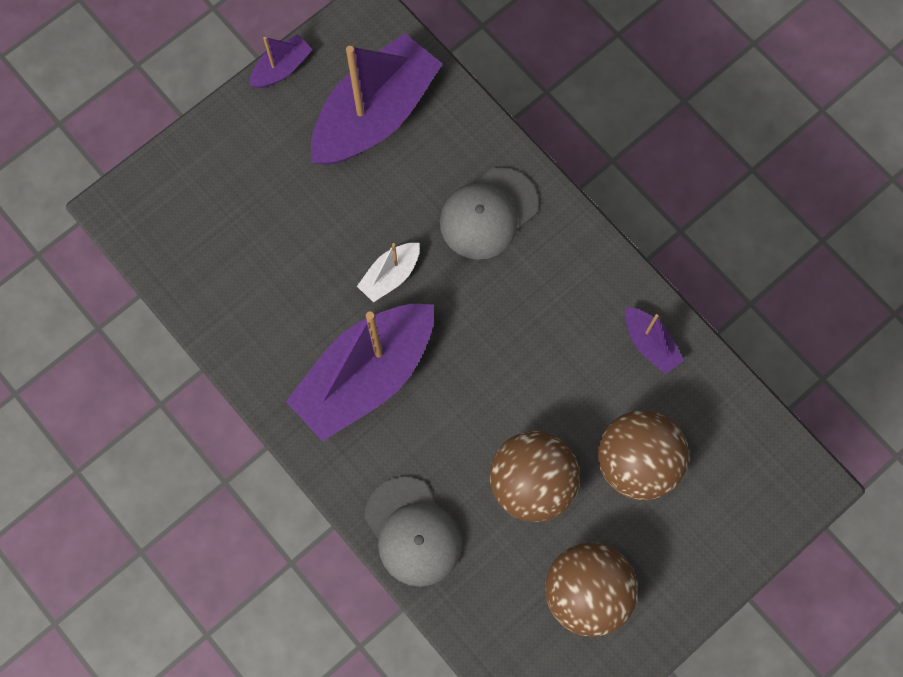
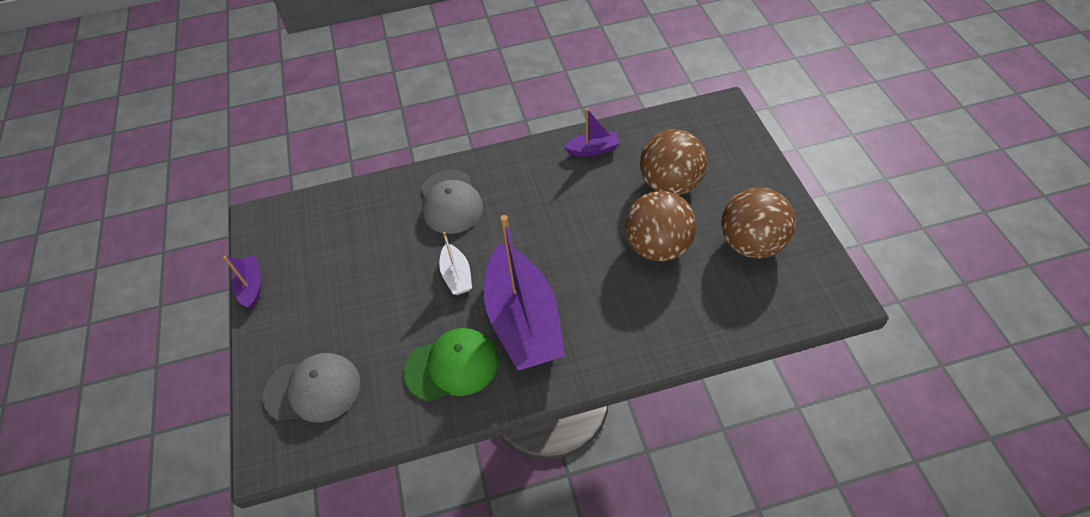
camera: 60 degrees left, 20 degrees down
(280, 328) = (452, 366): none -> green cap
(375, 114) = (332, 240): purple boat -> none
(413, 532) = (661, 334): grey cap -> grey cap (313, 389)

